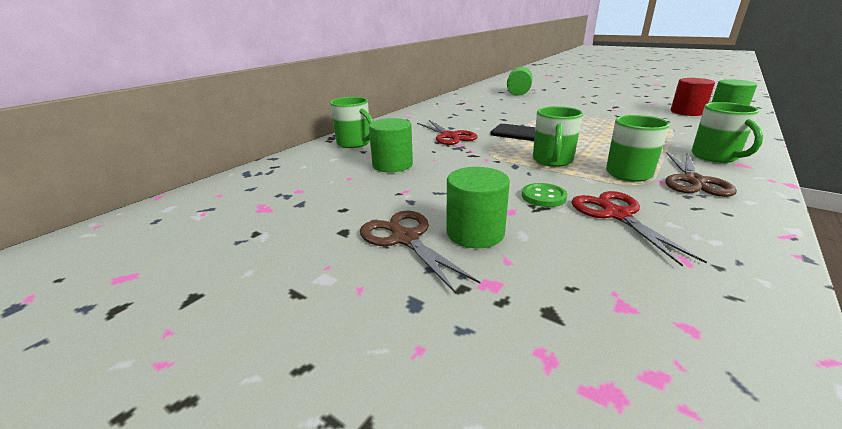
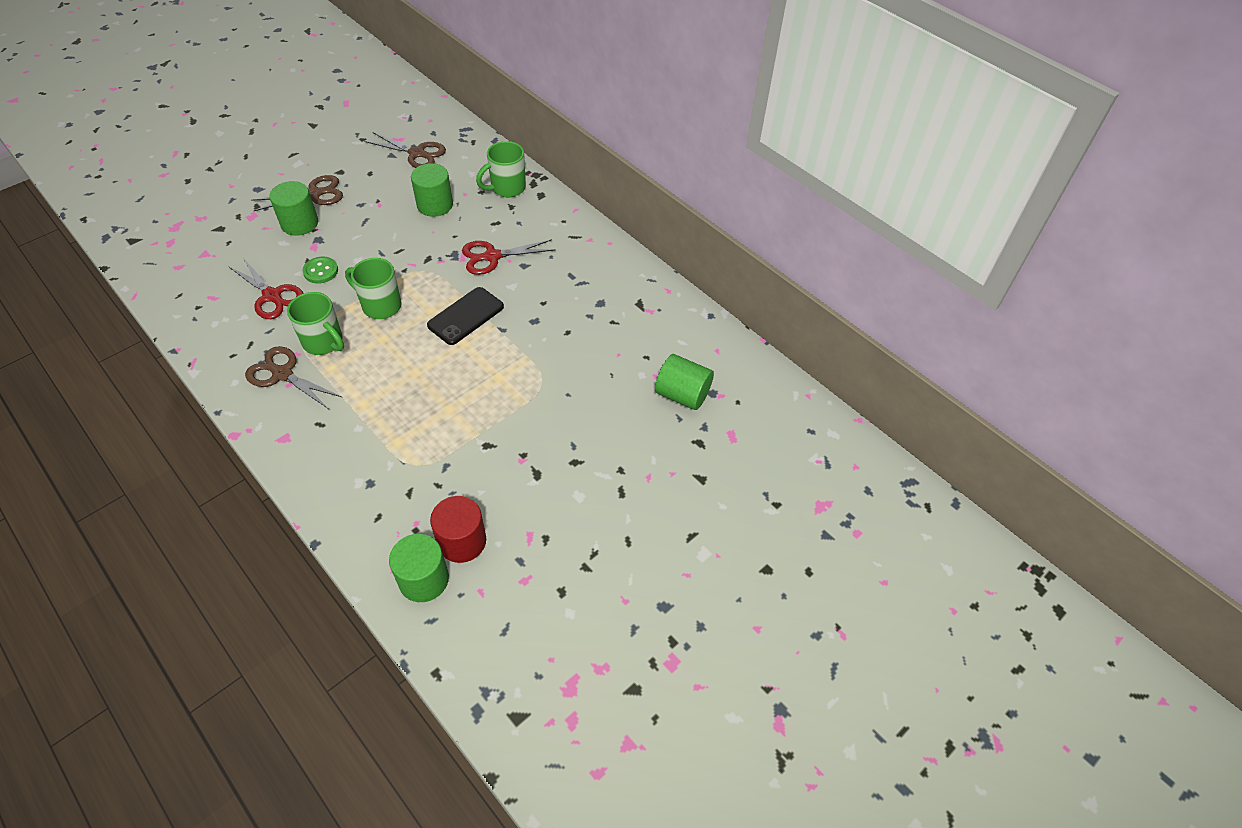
camera: 100 degrees right, 25 degrees up
(297, 189) = (417, 153): none -> brown scissors
(617, 215) = (272, 296): red scissors -> red scissors turned 45 degrees clockwise
(715, 157) = (311, 432): green mug -> none

